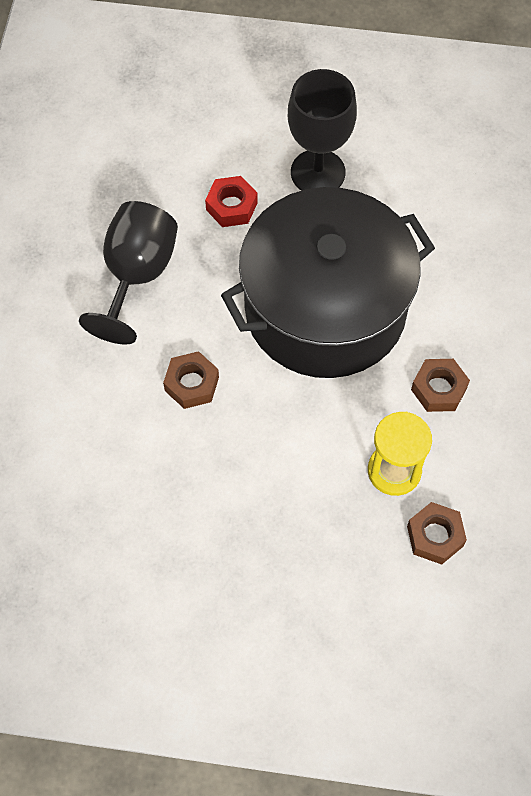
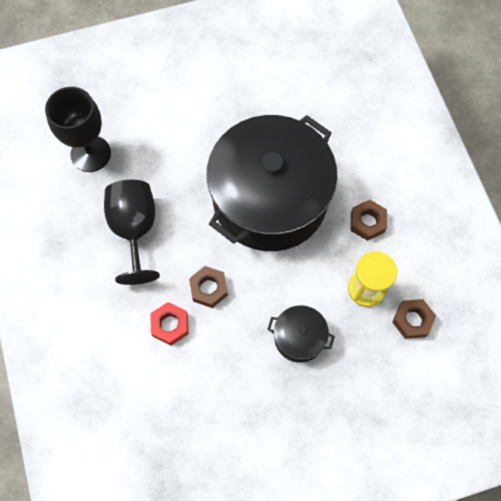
camera: 25 degrees left, 5 degrees up
(231, 206) = (174, 155): red nut -> red nut (170, 325)
(275, 492) = (299, 338): none -> black pot
(318, 172) = (219, 109): black goblet -> black goblet (90, 154)

